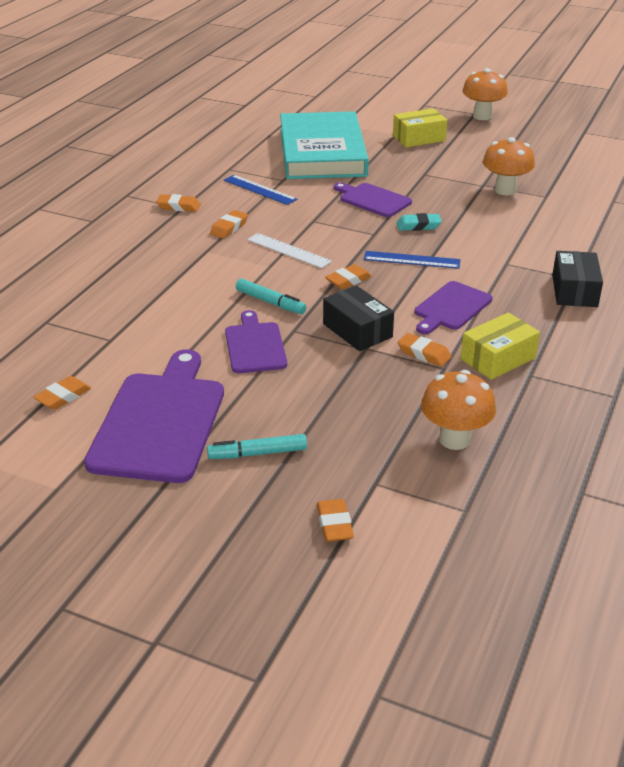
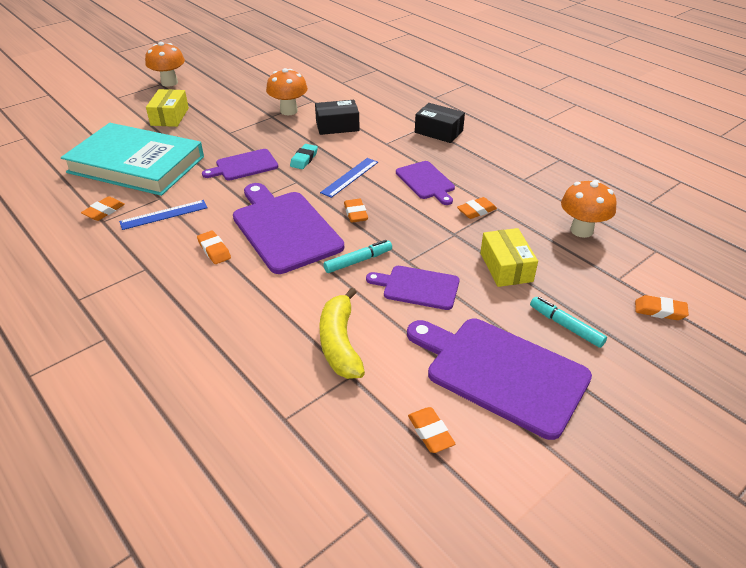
camera: 65 degrees left, 5 degrees up
(147, 323) = (340, 343): none -> yellow banana
(178, 206) = (142, 270): orange eraser -> orange eraser (104, 211)
(257, 453) = (565, 326): turquoise marker -> turquoise marker turned 120 degrees clockwise
(288, 250) = (284, 229): white ruler -> purple cutting board
(357, 330) = (428, 230): black box -> black box (337, 126)
(498, 358) = (499, 184): yellow box -> yellow box (506, 267)

